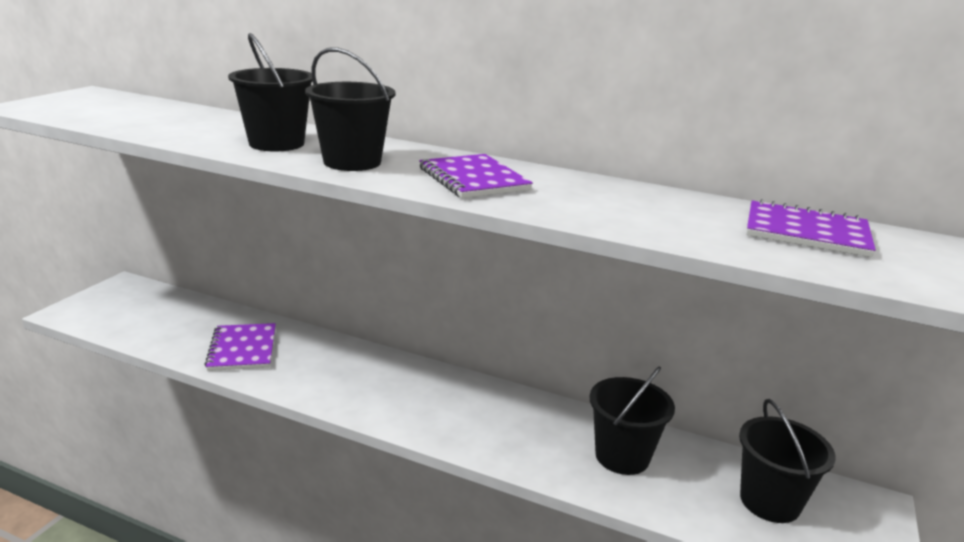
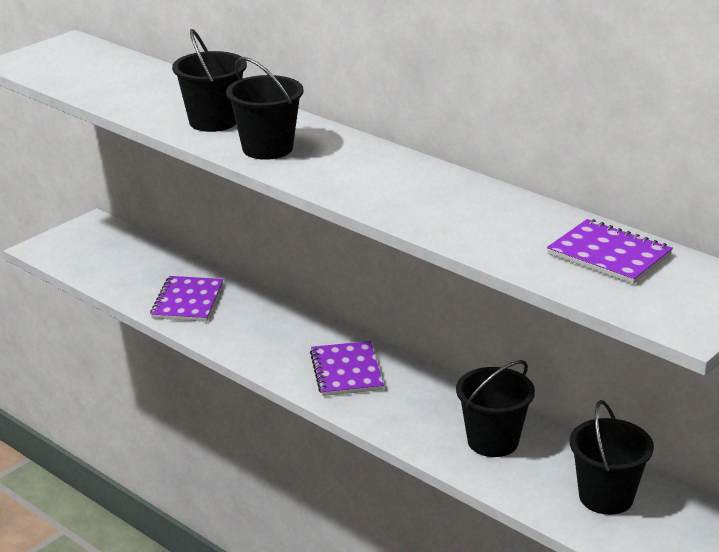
camera: 20 degrees right, 5 degrees up
(473, 179) = (360, 175): purple notebook -> purple notebook (346, 371)

